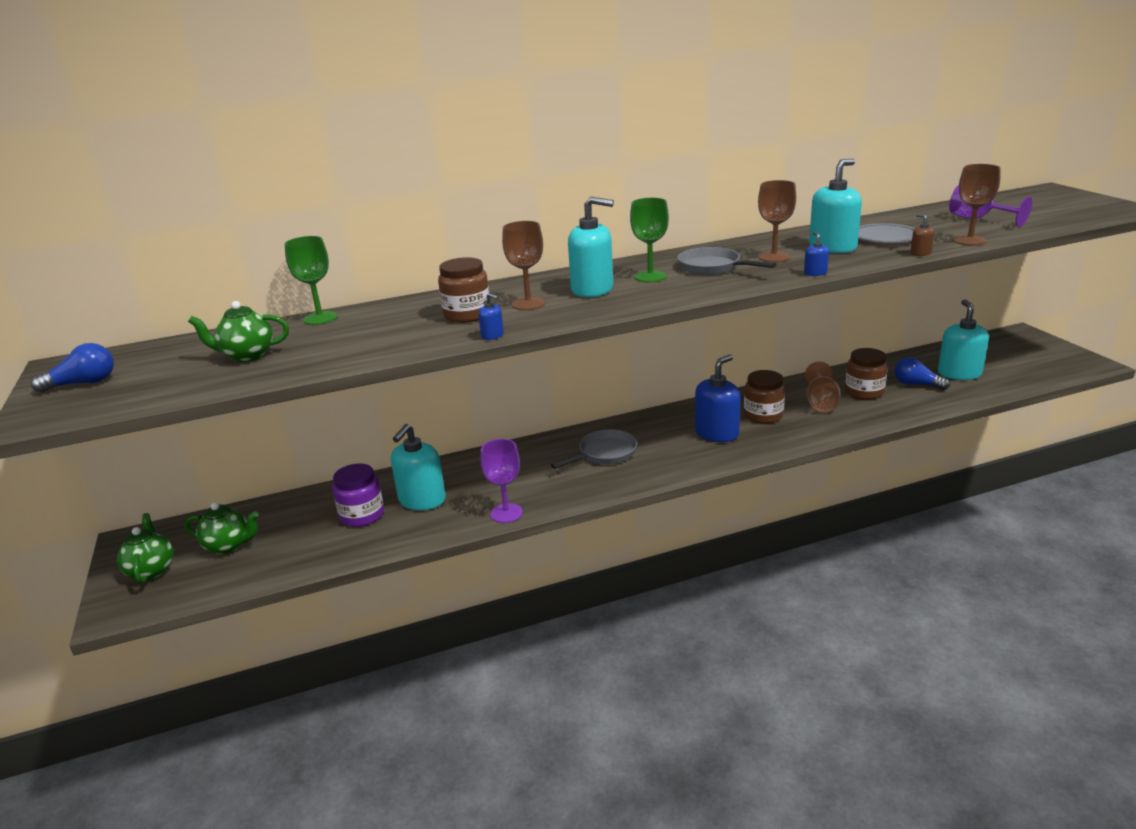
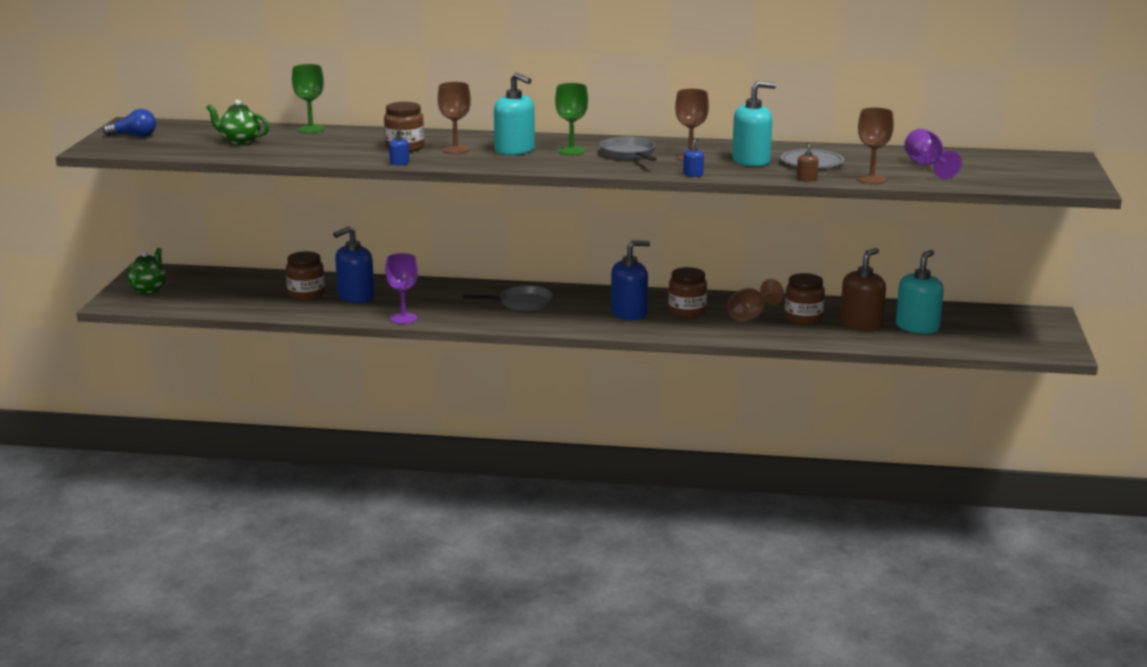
camera: 25 degrees right, 5 degrees down
(229, 546) = (205, 289): green teapot -> none
(362, 515) = (306, 295): purple jar -> brown jar
(422, 500) = (355, 297): turquoise soap dispenser -> blue soap dispenser
(916, 384) = (861, 325): blue light bulb -> brown soap dispenser

